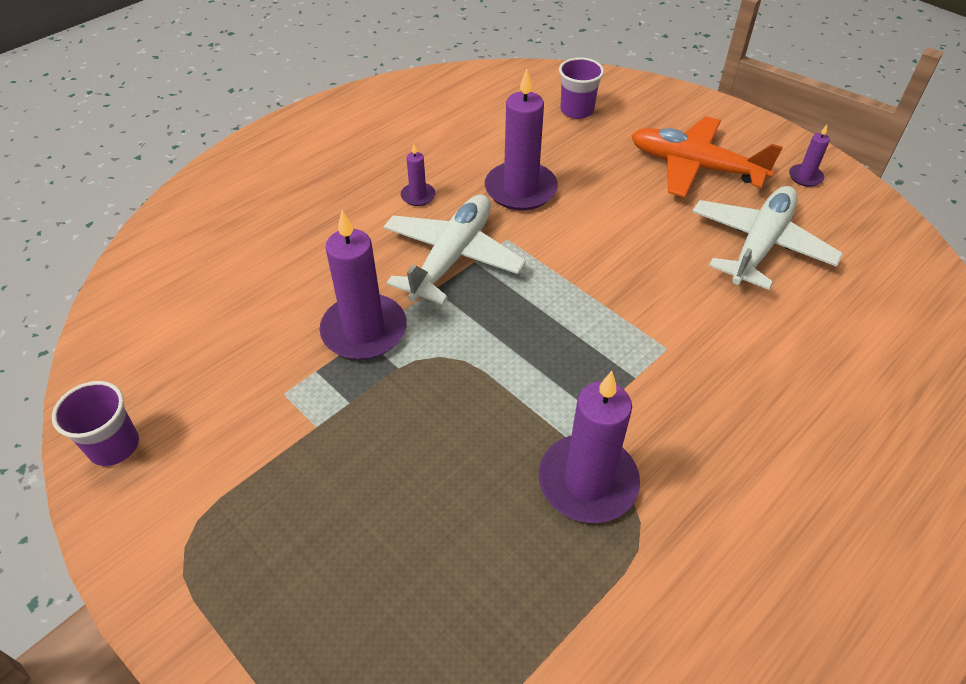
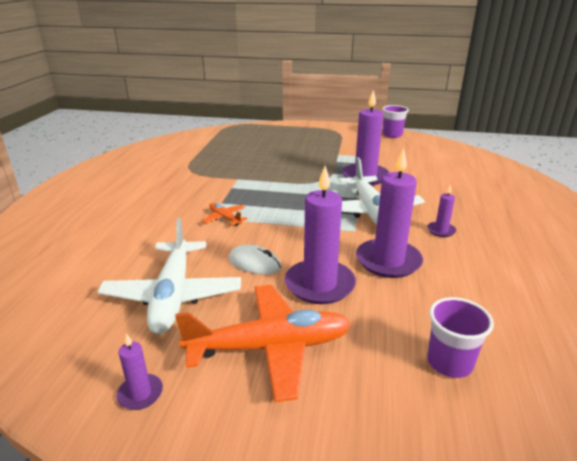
camera: 145 degrees right, 20 degrees down
(587, 481) = (219, 172): purple candle -> purple candle (320, 284)
(649, 336) = (225, 218): none -> orange plane
(657, 246) = (254, 263): none -> white mouse

